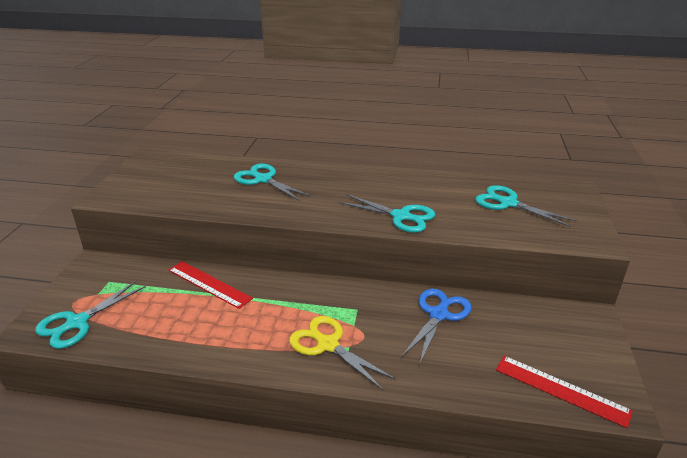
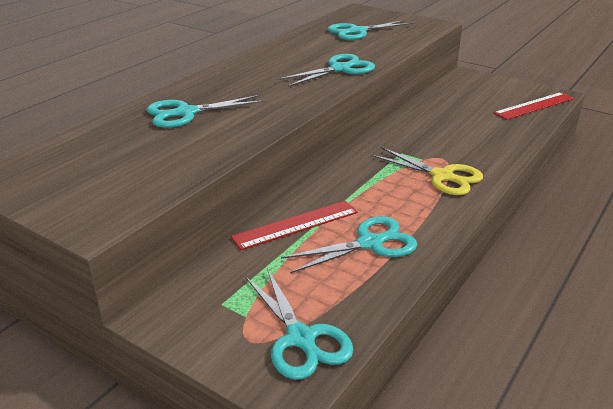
camera: 65 degrees left, 0 degrees up
(197, 326) = (370, 243): none -> turquoise scissors
(327, 344) = (442, 176): yellow scissors -> yellow scissors turned 120 degrees counterclockwise
(439, 314) = (431, 122): blue scissors -> none

